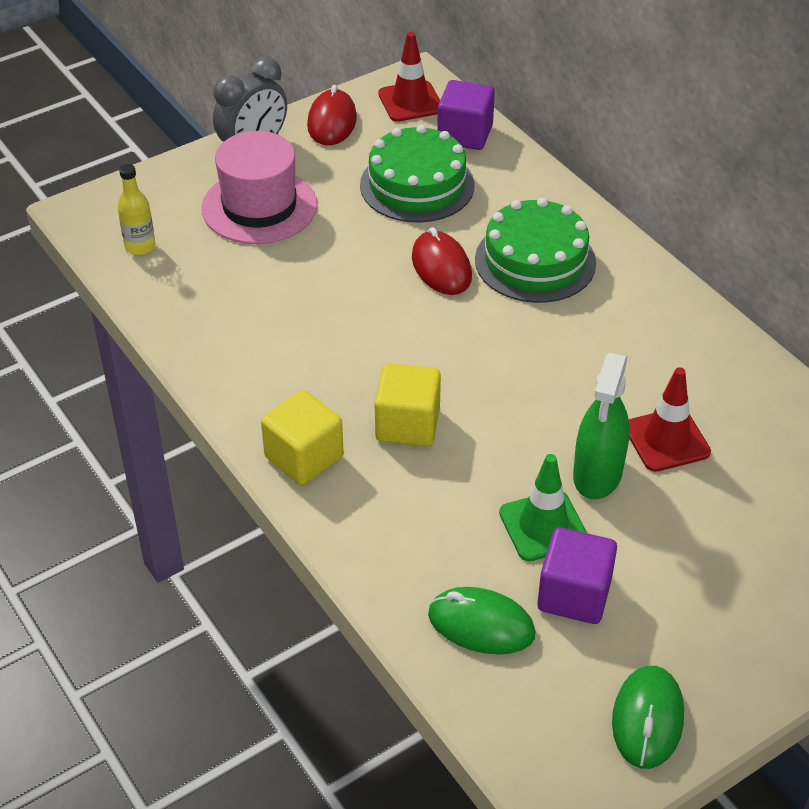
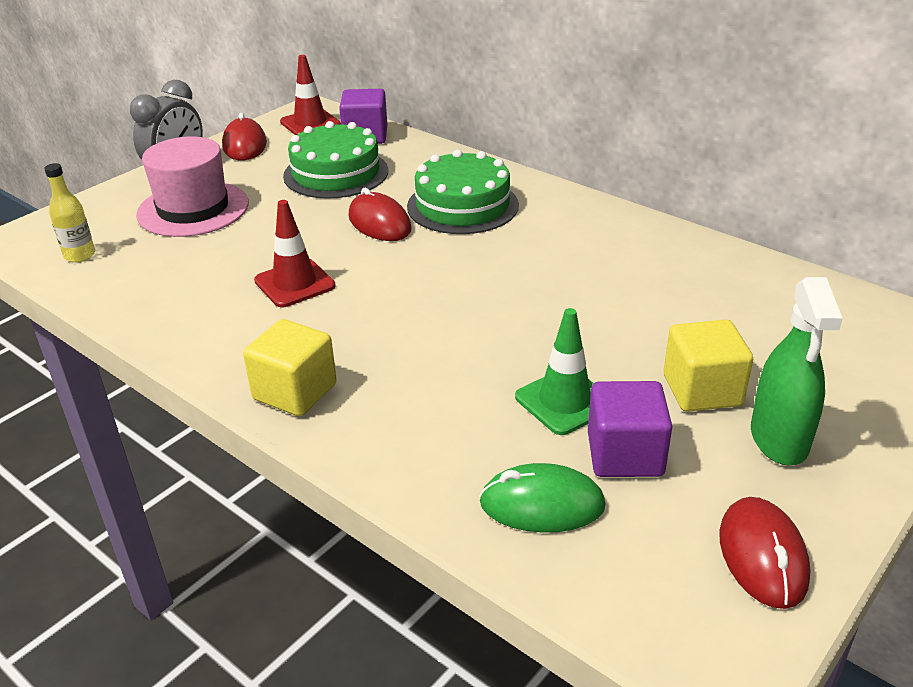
camera: 15 degrees left, 10 degrees down
(407, 424) = (393, 344): yellow cube -> yellow cube (702, 390)
(597, 474) = (596, 348): green spray bottle -> green spray bottle (779, 439)
(647, 719) = (762, 556): green mouse -> red mouse
(666, 440) = (645, 309): red traffic cone -> red traffic cone (294, 283)

